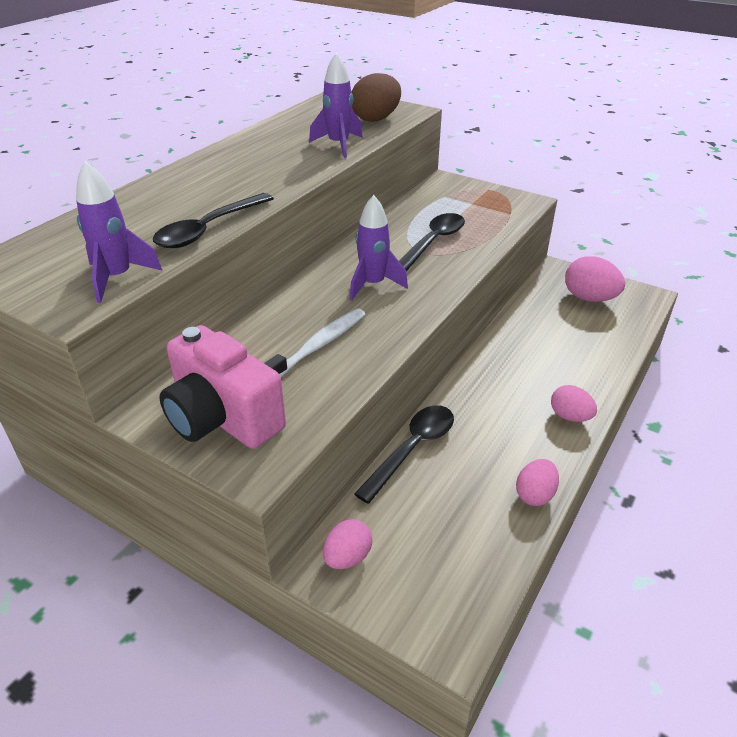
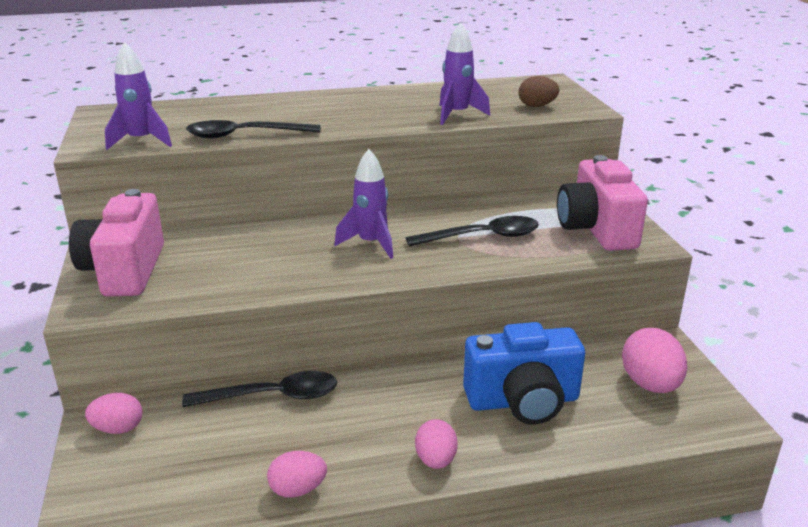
camera: 45 degrees right, 10 degrees down
(318, 346) = (254, 262): white toothbrush -> none
(376, 119) = (537, 106): brown egg -> brown egg, size x0.64
(485, 205) = (596, 229): none -> pink camera
(551, 349) = (523, 401): none -> blue camera

